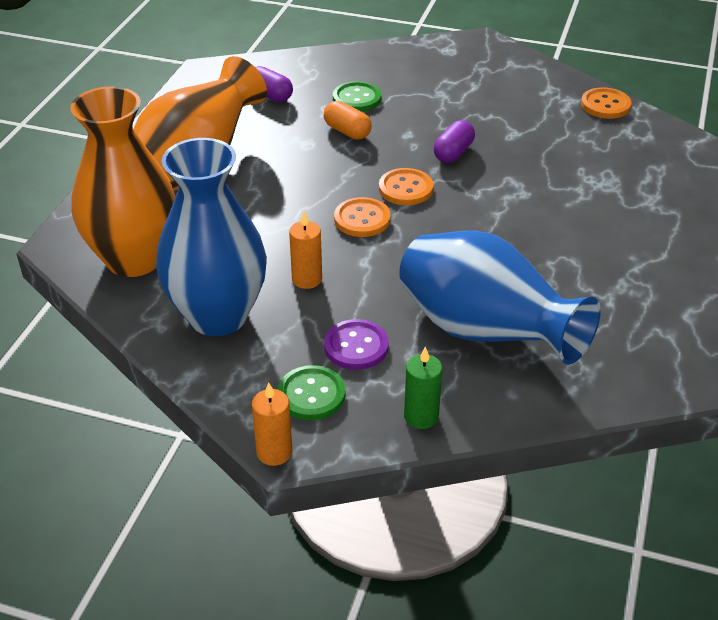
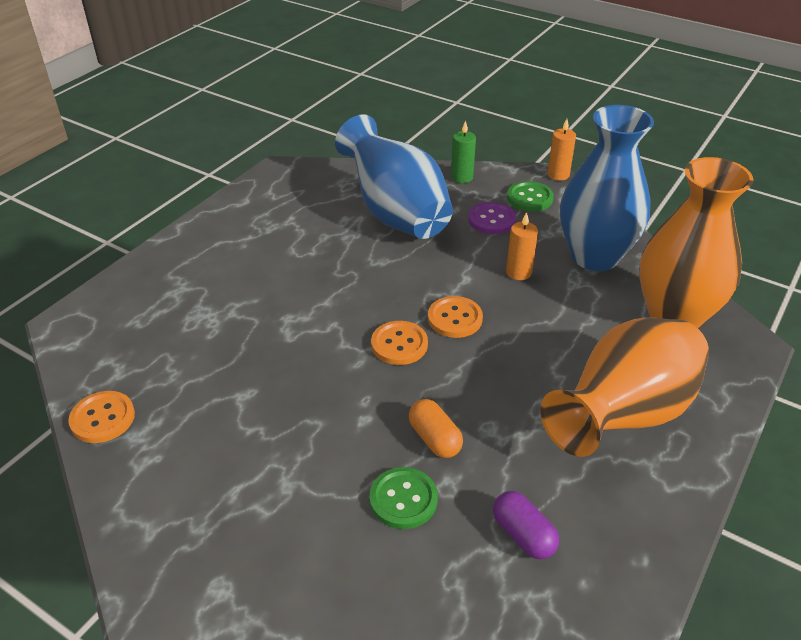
camera: 165 degrees left, 0 degrees up
(453, 153) = (327, 381): purple capsule -> none

